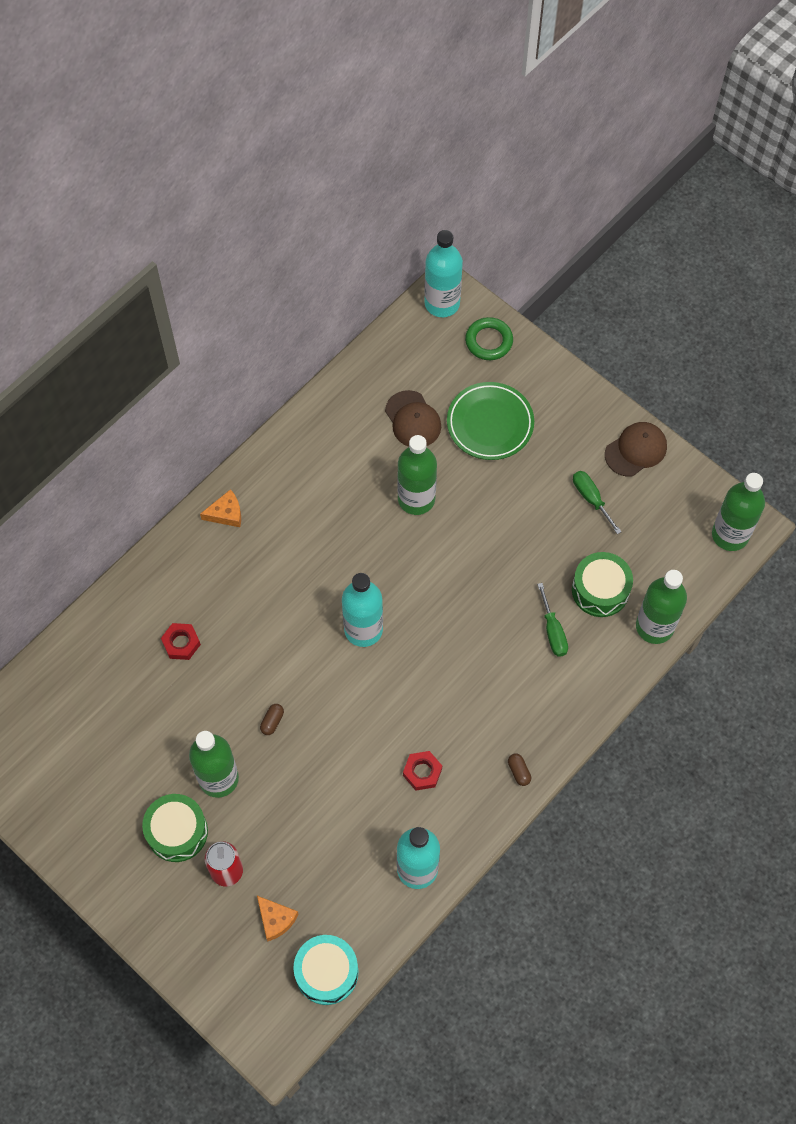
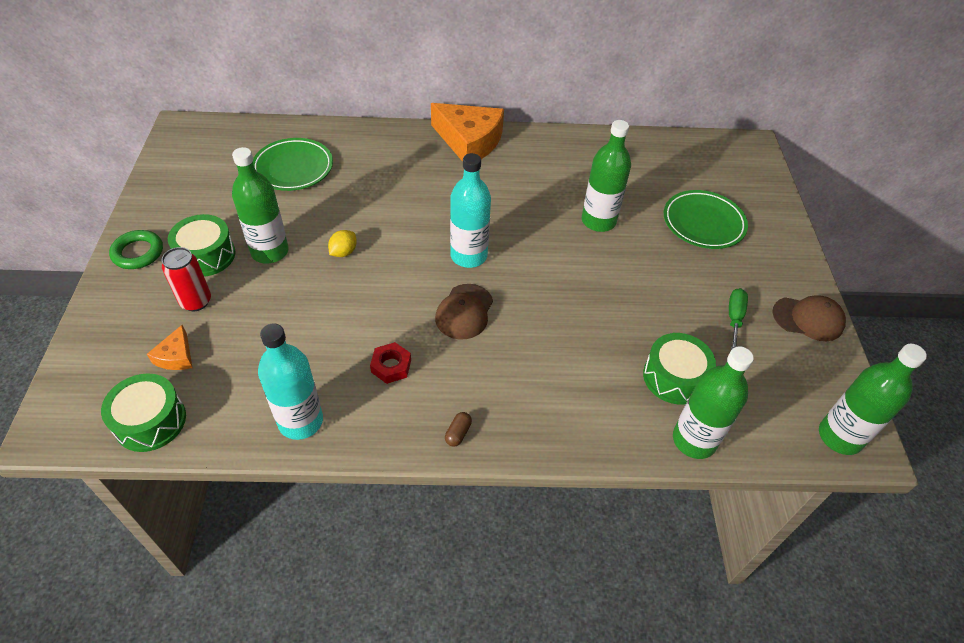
camera: 45 degrees right, 15 degrees down
(124, 688) = (293, 168): none -> green plate
(181, 643) = (354, 174): red nut -> none
(226, 513) = (469, 141): orange cheese -> orange cheese, size x2.17
(272, 721) = (343, 252): brown capsule -> yellow lemon
(326, 972) = (150, 421): turquoise drum -> green drum
(413, 419) = (649, 184): brown cap -> brown cap (464, 312)
(442, 303) = (743, 148): turquoise bottle -> none
(489, 341) = (755, 185): green ring -> green ring (138, 253)
(553, 631) = (602, 370): green screwdriver -> none

